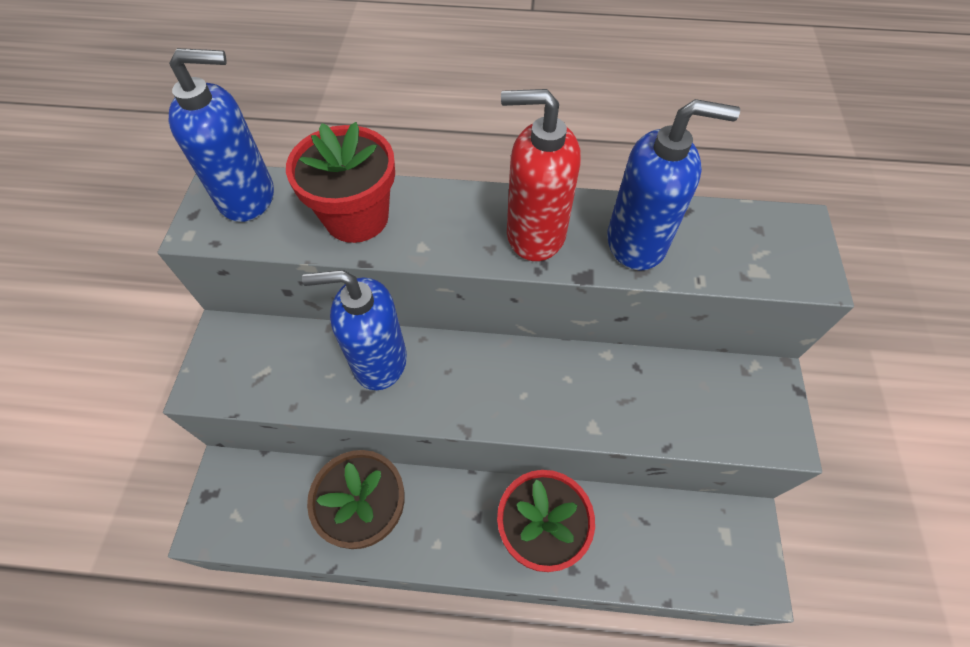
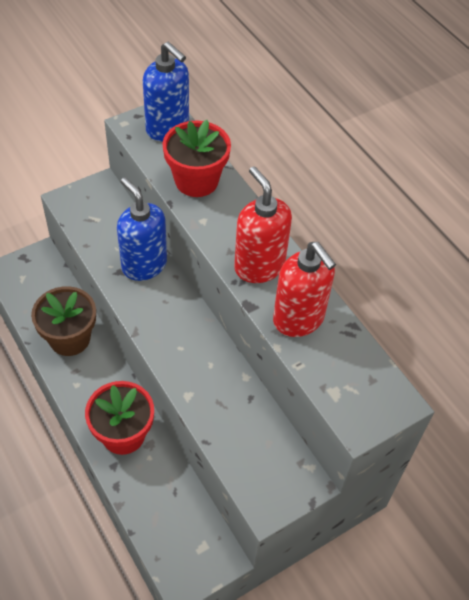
camera: 50 degrees right, 5 degrees down
(637, 243) = (299, 319): blue soap dispenser -> red soap dispenser

